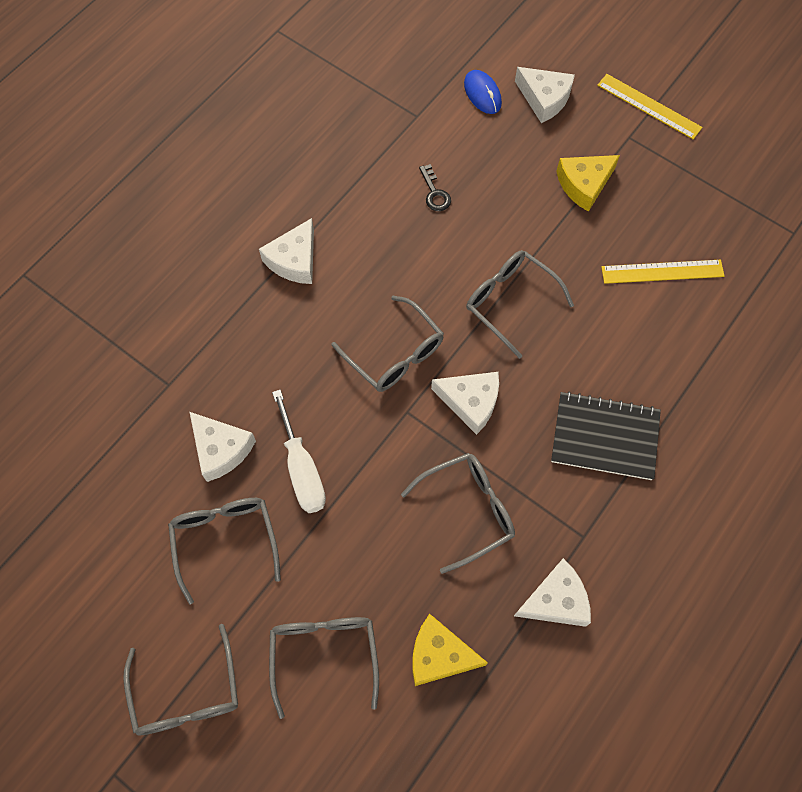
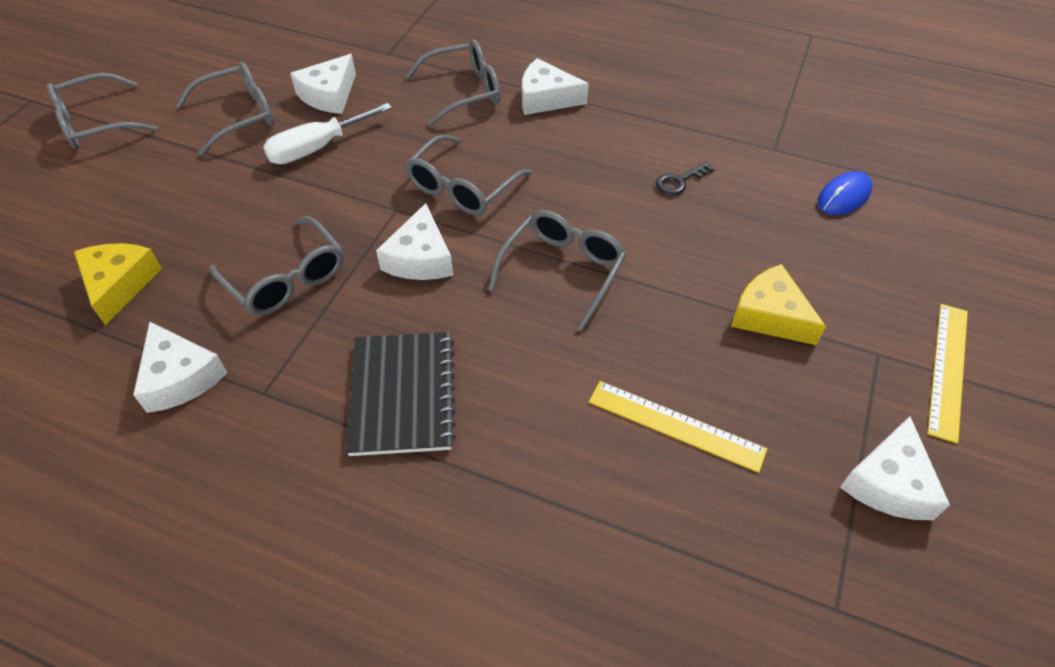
camera: 75 degrees right, 15 degrees down
(324, 655) = (124, 200): grey glasses -> grey glasses (463, 91)
(544, 99) = (877, 254): white cheese -> white cheese (889, 482)
(662, 272) = (675, 425): yellow ruler -> yellow ruler turned 45 degrees counterclockwise

